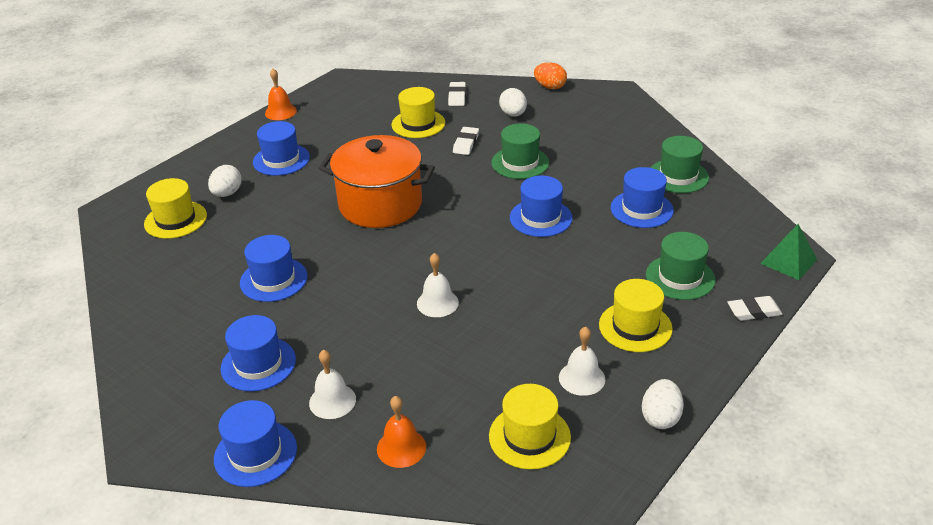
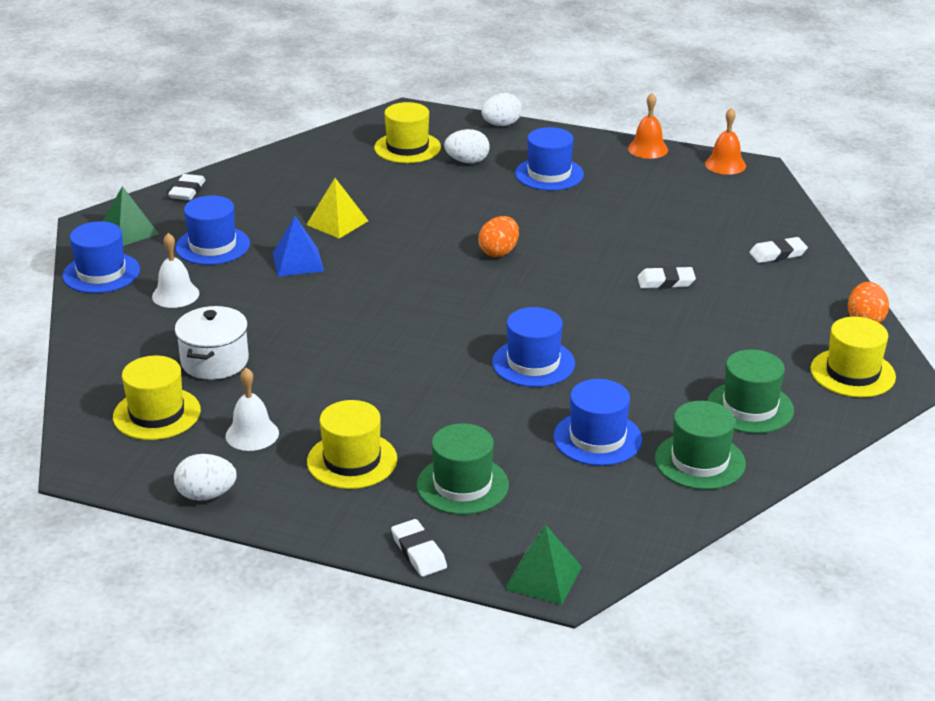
camera: 70 degrees right, 5 degrees down
(136, 369) = (187, 191): none -> white eraser
(185, 423) = (128, 231): none -> green pyramid
(273, 279) = (337, 222): blue hat -> yellow pyramid
(324, 313) = (298, 262): none -> blue pyramid
(380, 204) = (499, 252): orange pot -> orange egg
(401, 447) = (125, 344): orange bell -> orange bell (725, 164)
(418, 124) = (688, 240): yellow hat -> yellow hat (852, 373)
(437, 303) = (340, 322): white bell -> none
(461, 387) = (215, 361): none -> white pot
(513, 114) = (764, 303): white egg -> white egg (501, 124)
(520, 163) = (647, 328): green hat -> green hat (750, 407)

